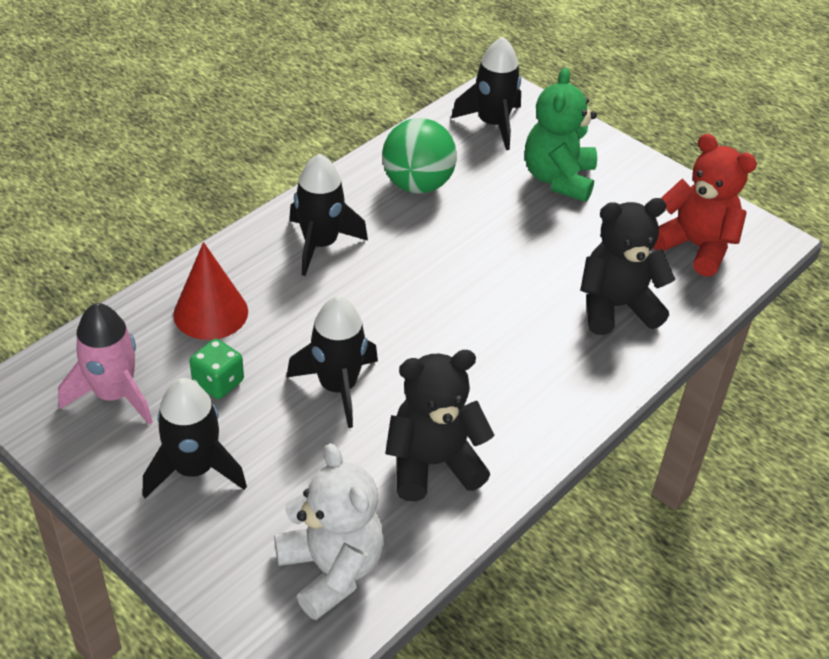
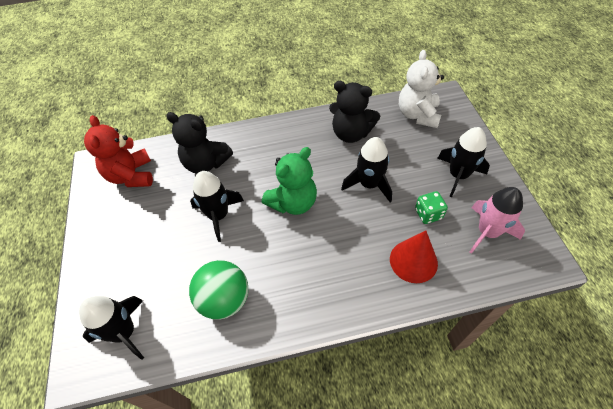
camera: 140 degrees left, 10 degrees up
(320, 244) = (320, 280): black rocket -> black rocket (218, 216)
(558, 179) = (141, 257): green teddy bear -> green teddy bear (293, 202)

